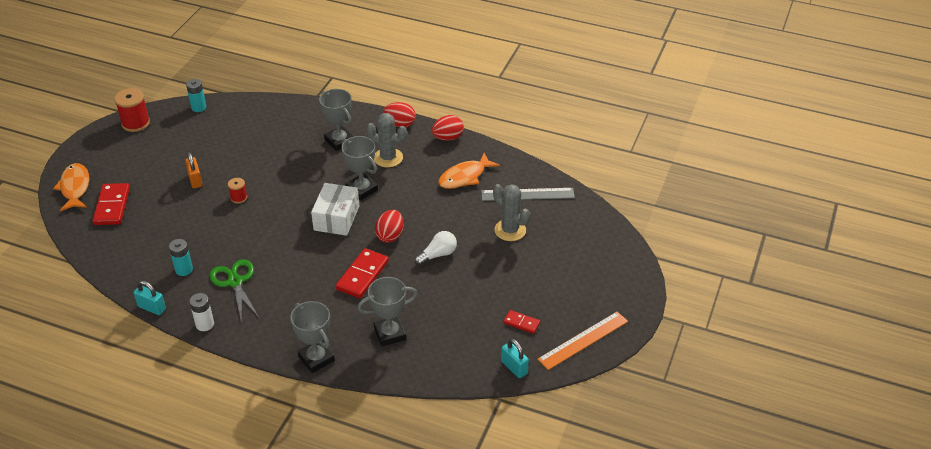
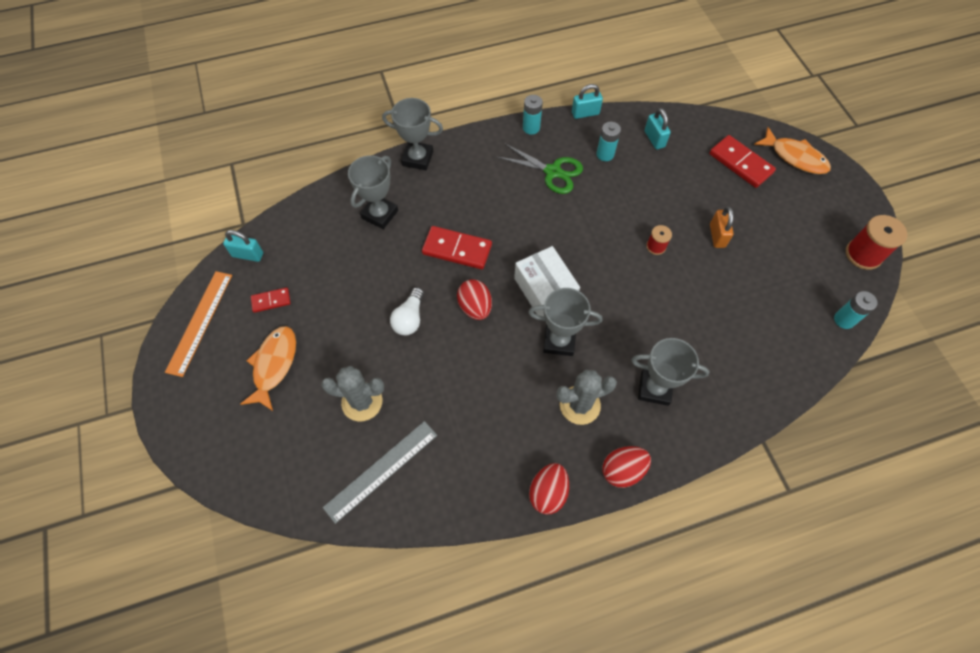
camera: 140 degrees right, 20 degrees up
(136, 257) = (654, 139): none -> turquoise padlock
(195, 180) = (717, 236): orange padlock -> orange padlock turned 60 degrees clockwise
(205, 324) = (531, 128): white battery -> turquoise battery
(362, 275) = (457, 249): red domino -> red domino turned 60 degrees counterclockwise
(464, 177) = (472, 442): orange fish -> orange fish (274, 365)

